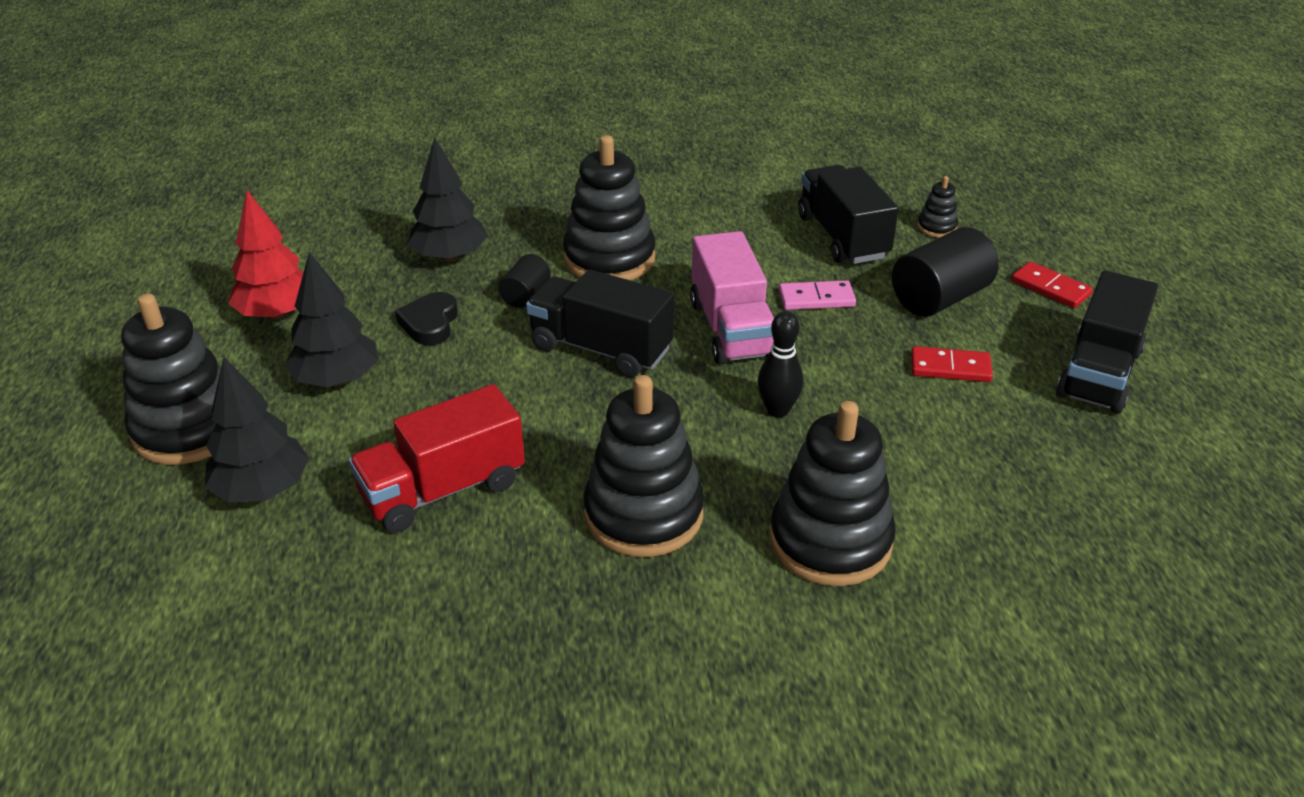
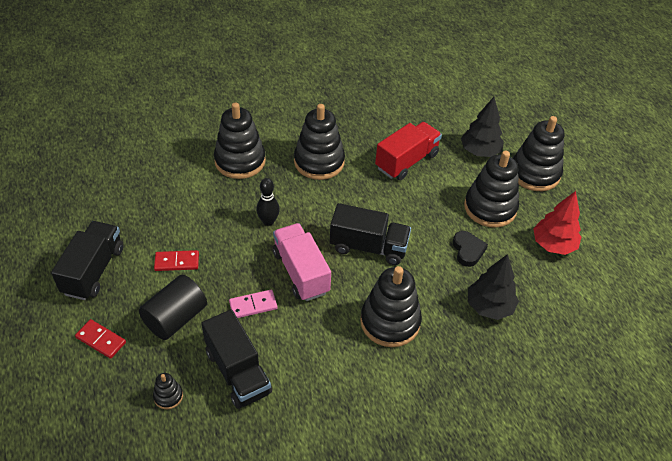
camera: 165 degrees right, 10 degrees up
(337, 380) = (490, 208): black tree -> black stacking toy
(526, 295) = (427, 280): black cylinder -> none

